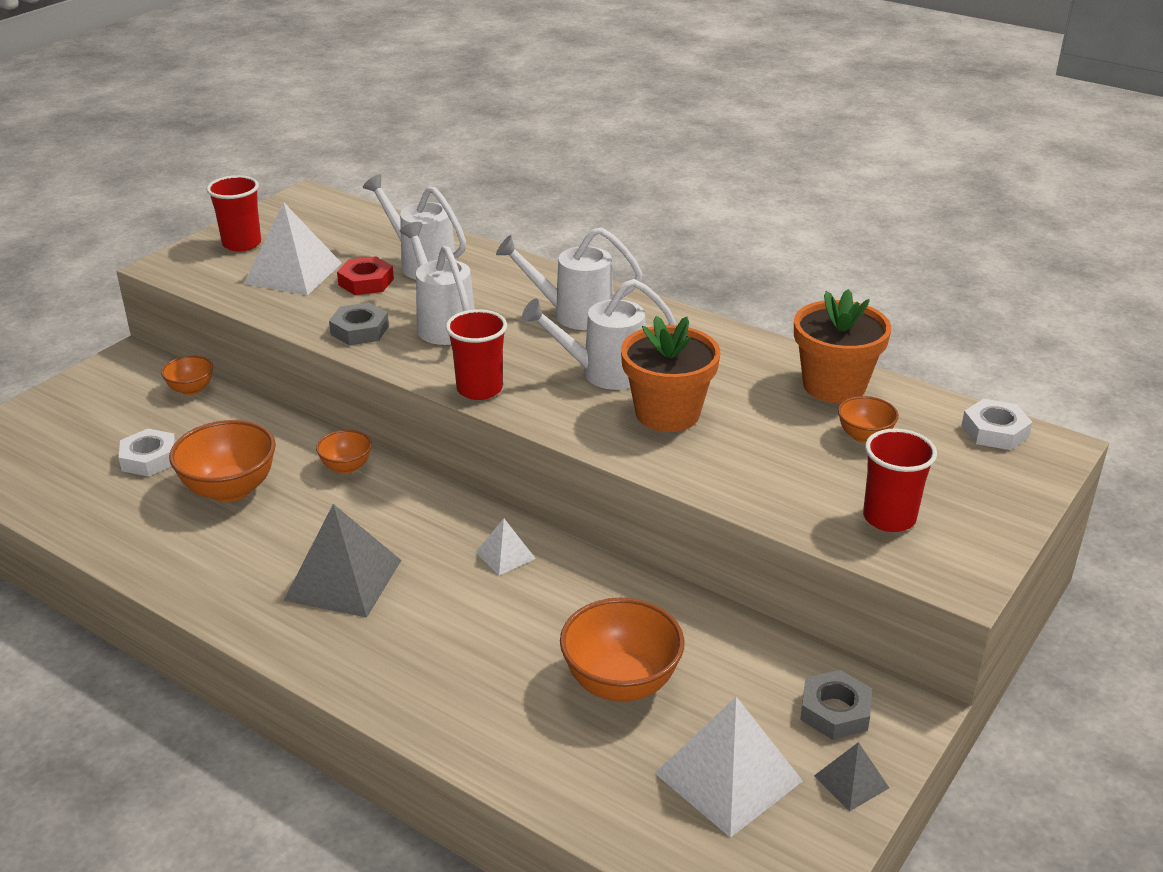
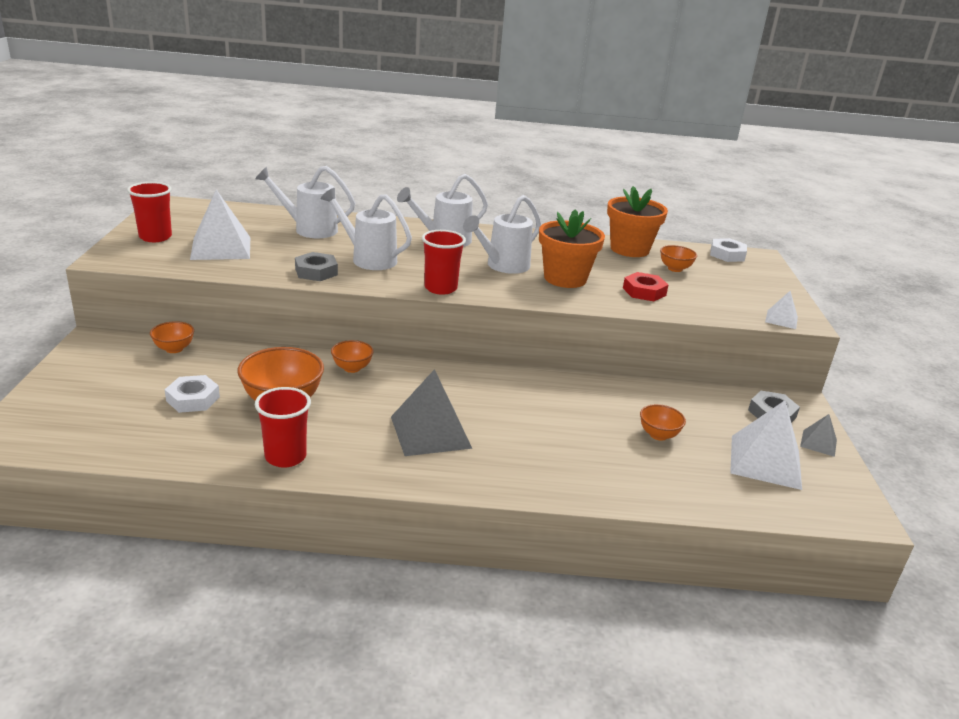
camera: 35 degrees left, 5 degrees down
(366, 282) = (283, 245): red nut -> red nut (644, 291)
(505, 555) = (514, 389): white pyramid -> white pyramid (781, 319)
(621, 683) = (658, 435): orange bowl -> orange bowl, size x0.55
(889, 518) = (736, 302): red cup -> red cup (285, 457)

